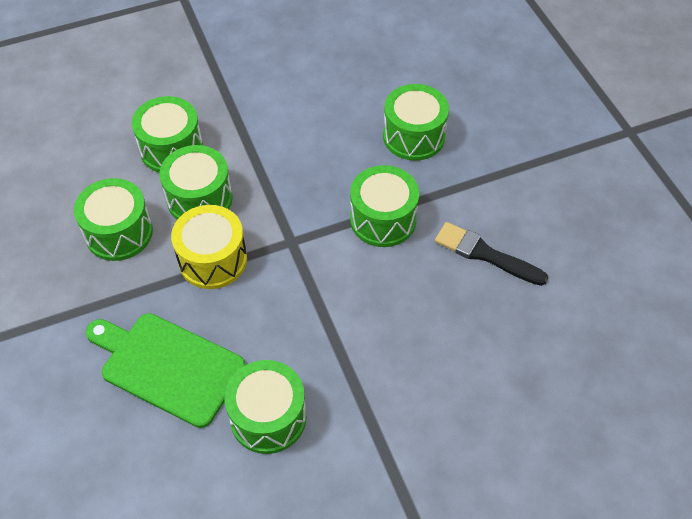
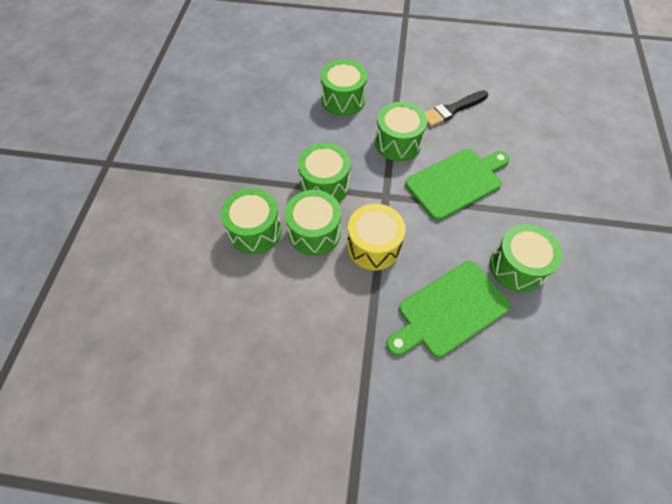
camera: 60 degrees left, 5 degrees up
(119, 232) = (311, 296): green drum -> green drum (324, 184)
(361, 305) = (456, 182): none -> green cutting board

